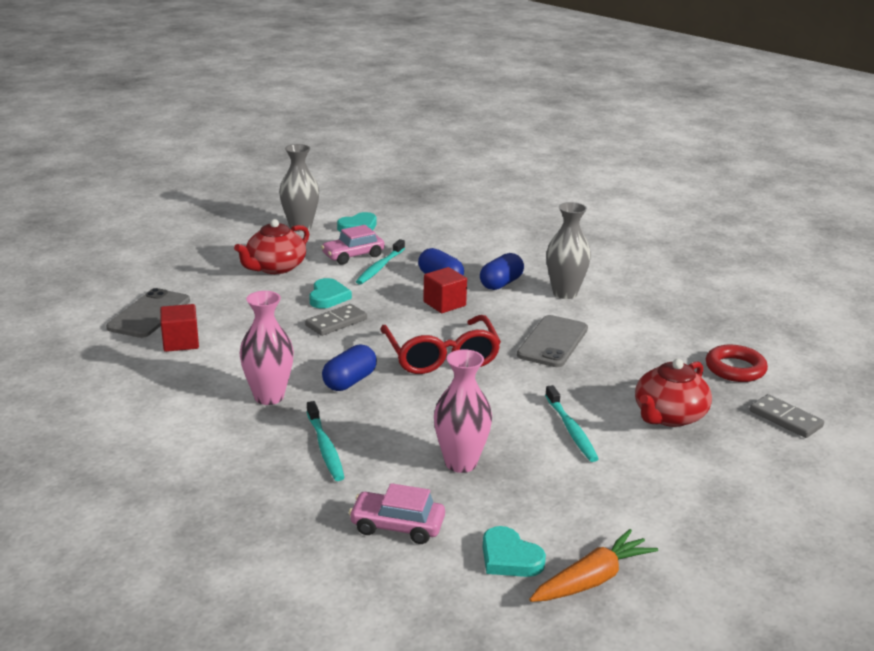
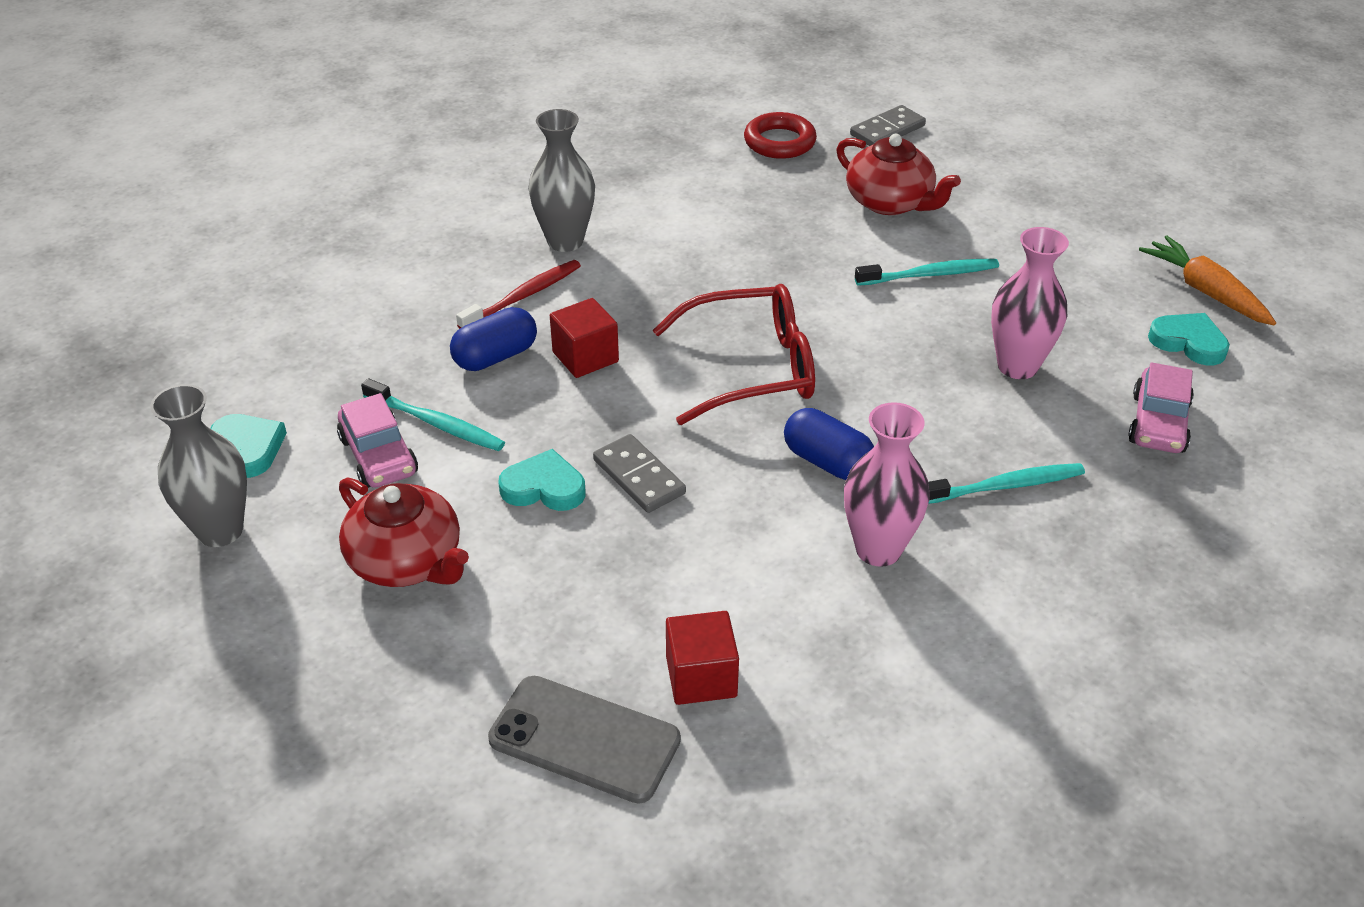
camera: 85 degrees left, 15 degrees up
(501, 283) = (523, 296): blue capsule -> red toothbrush
(509, 558) = (1188, 342): turquoise heart -> turquoise heart turned 105 degrees counterclockwise
(552, 342) = (711, 266): grey phone -> none

